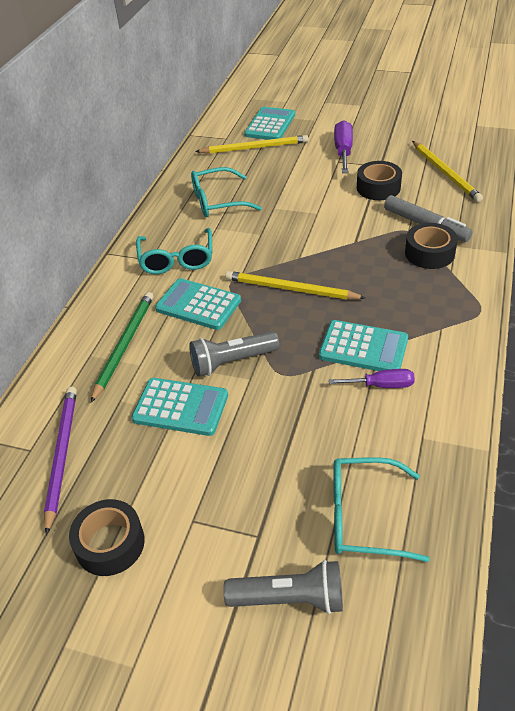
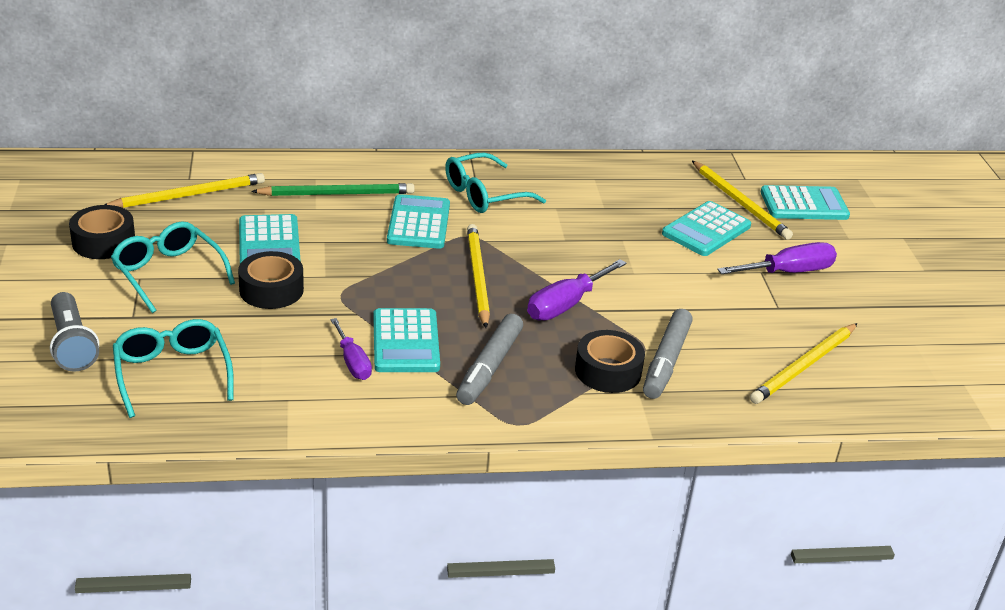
camera: 60 degrees right, 10 degrees down
(62, 455) = (188, 195): purple pencil -> yellow pencil
(217, 201) = (607, 199): turquoise glasses -> turquoise glasses (168, 273)
(232, 362) = (343, 260): grey flashlight -> none
(280, 169) = (706, 230): none -> turquoise calculator
(344, 253) = (565, 305): none -> purple screwdriver
(378, 188) = (723, 312): black tape -> black tape (271, 290)
(409, 309) = (489, 367): none -> grey marker

